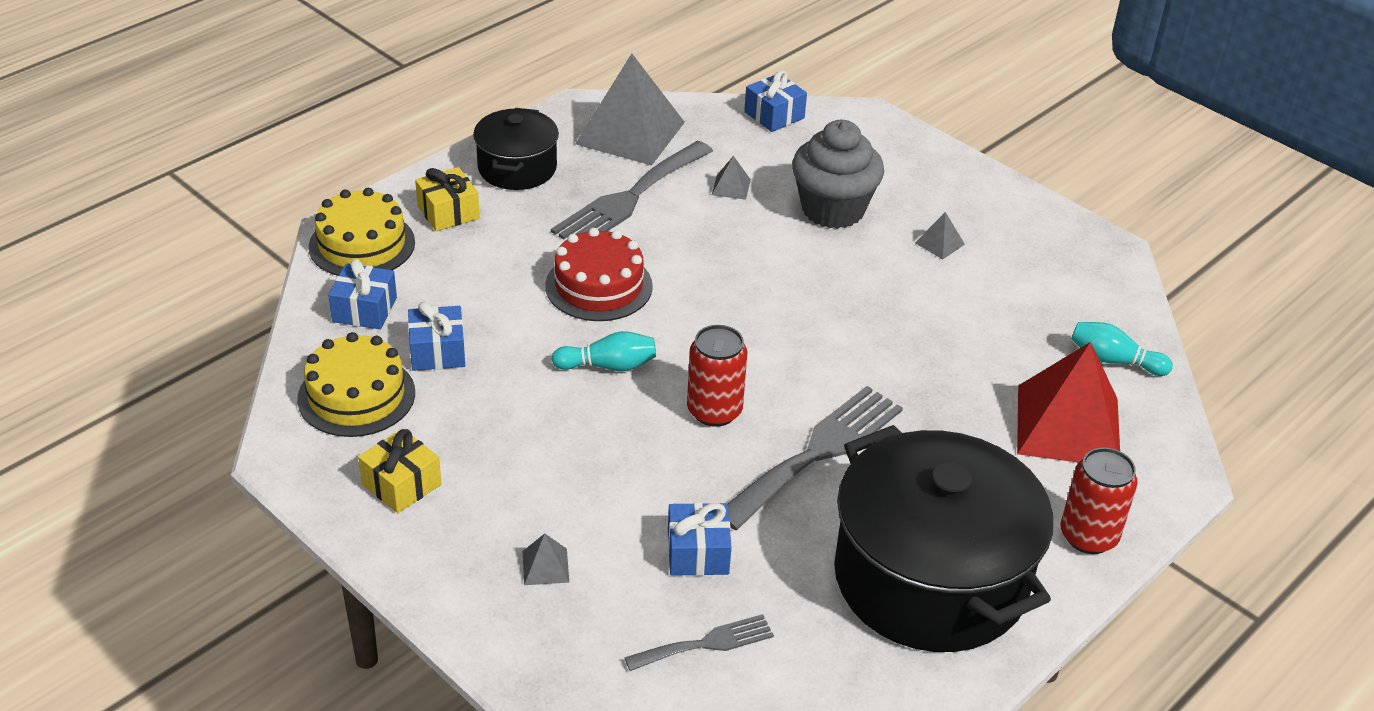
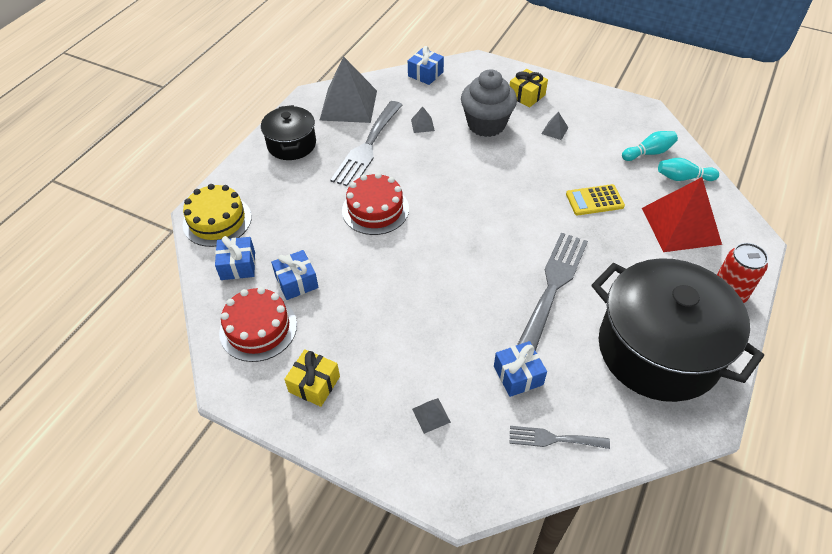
camera: 15 degrees left, 10 degrees up
(356, 396) = (258, 328): yellow cake -> red cake
(448, 212) = (262, 184): yellow gift -> yellow gift (526, 95)
(608, 366) = (405, 262): turquoise bowling pin -> turquoise bowling pin (648, 153)
(706, 643) = (553, 439): grey fork -> grey fork turned 135 degrees counterclockwise
(714, 411) = (482, 274): red can -> none
(947, 356) = (594, 200): none -> yellow calculator

